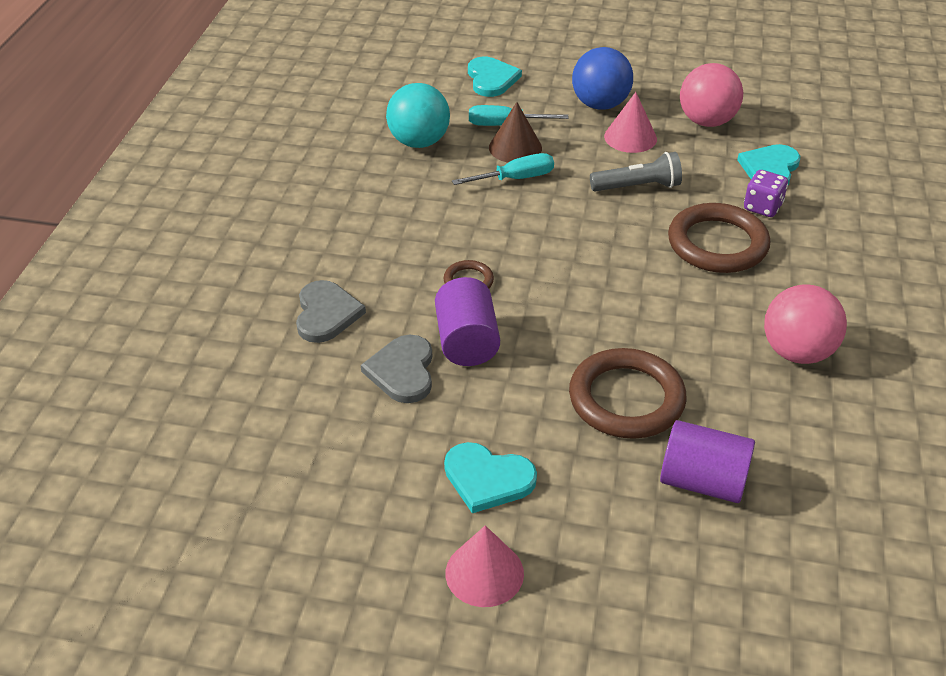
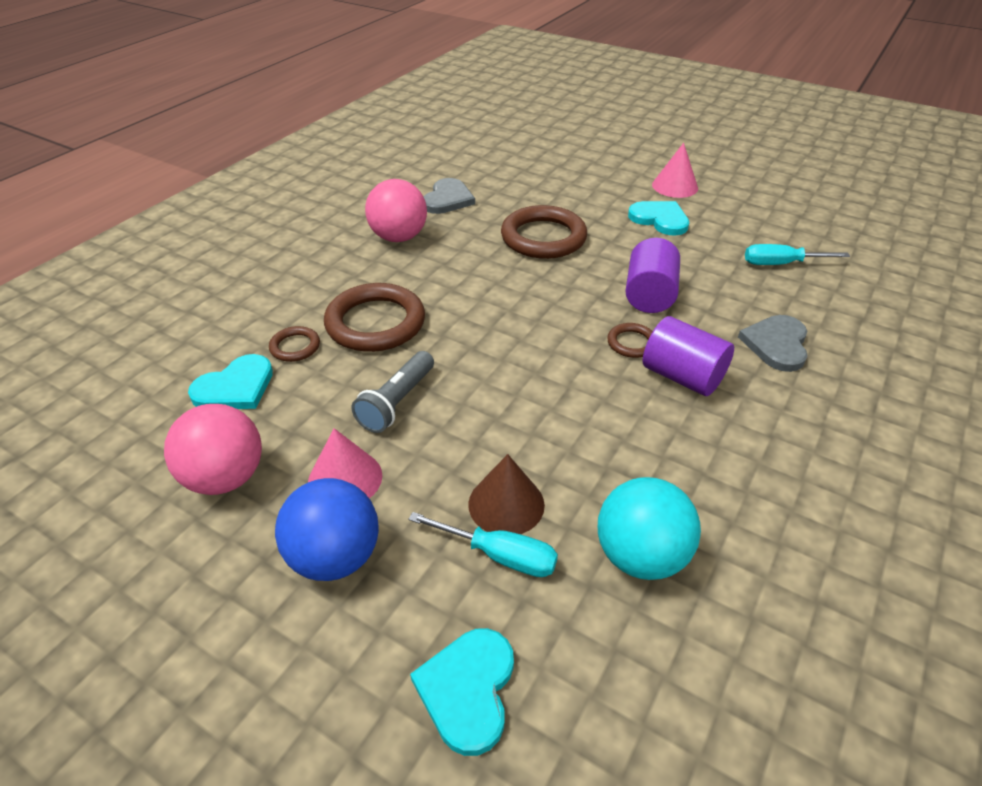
camera: 160 degrees left, 0 degrees up
(402, 371) = (708, 286): grey heart -> grey heart (448, 199)
(515, 179) = (531, 451): turquoise screwdriver -> turquoise screwdriver (781, 264)
(638, 187) = (397, 402): grey flashlight -> grey flashlight turned 75 degrees counterclockwise
(702, 482) = (525, 194): purple cylinder -> purple cylinder (682, 376)
(762, 207) = (295, 347): purple dice -> brown ring

